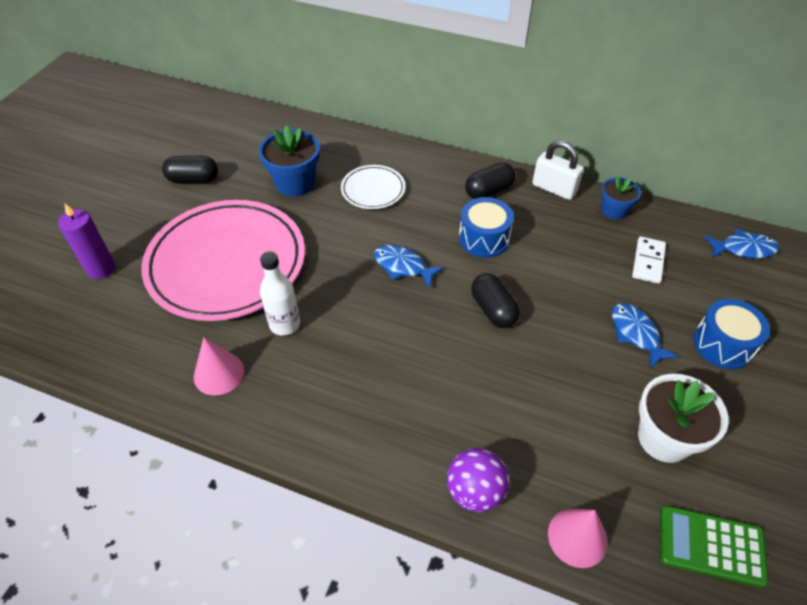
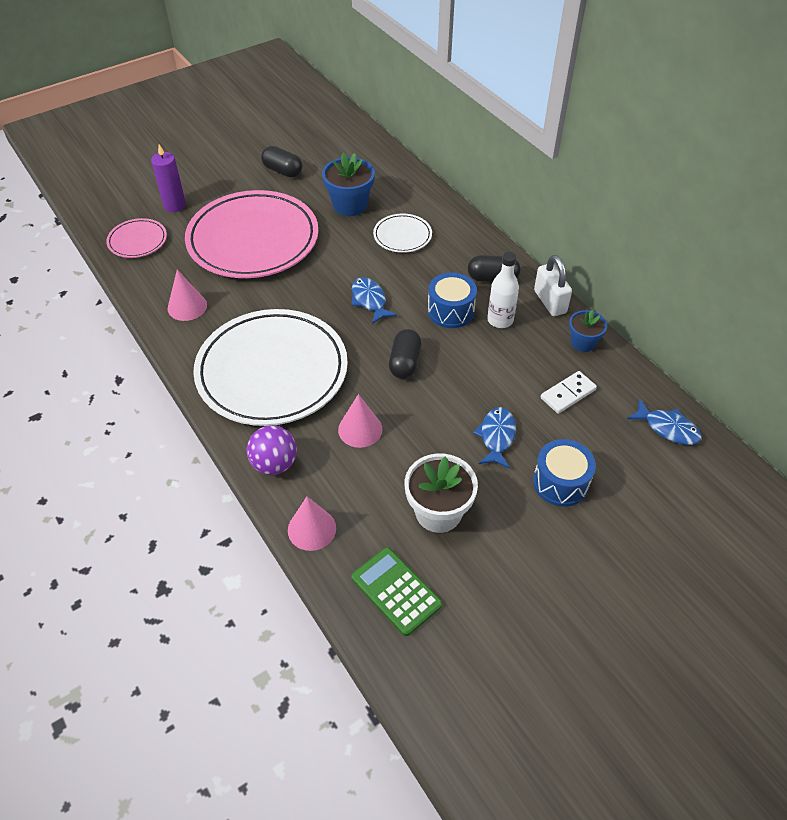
camera: 35 degrees right, 0 degrees up
(90, 330) = (137, 241): none -> pink plate
(285, 324) = (254, 298): white bottle -> white bottle (500, 320)
(378, 392) = (272, 371): none -> white plate
(518, 400) = (360, 429): none -> pink cone

